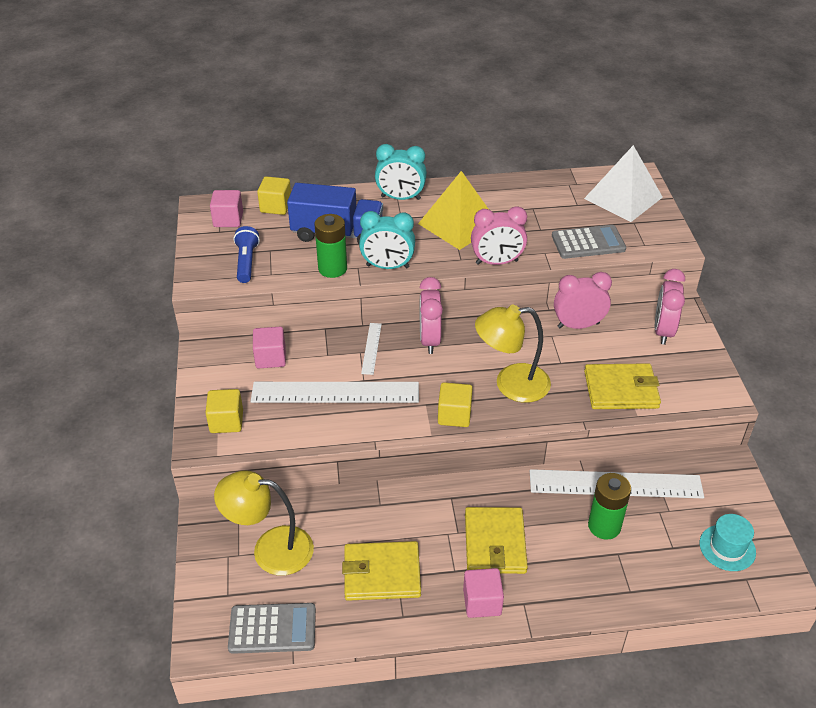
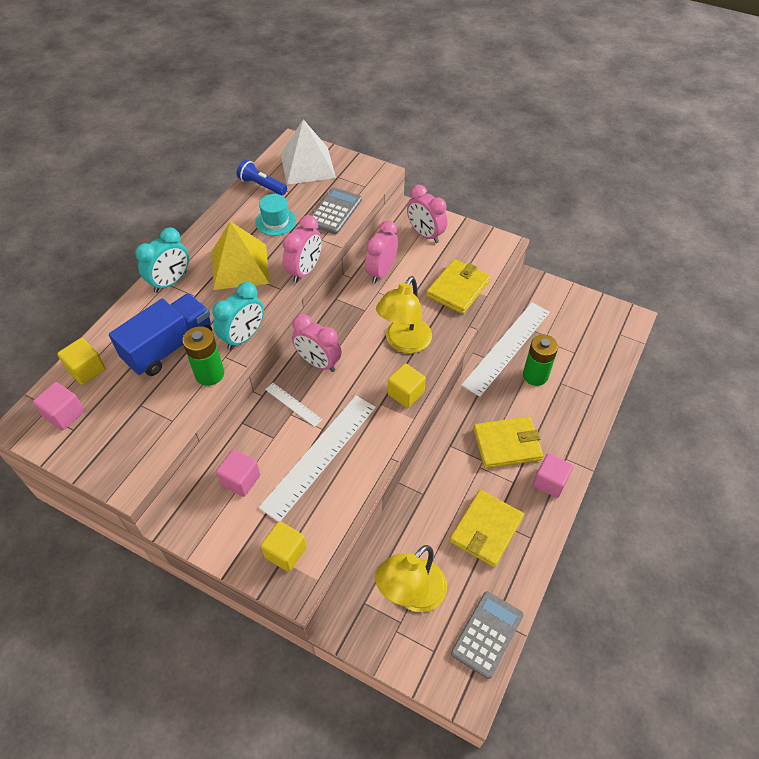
camera: 55 degrees left, 10 degrees up
(246, 262) = (138, 430): blue flashlight -> blue flashlight (262, 185)
(495, 543) = (507, 444): yellow wallet -> yellow wallet turned 45 degrees counterclockwise
(727, 547) = (592, 327): turquoise hat -> turquoise hat (275, 221)

